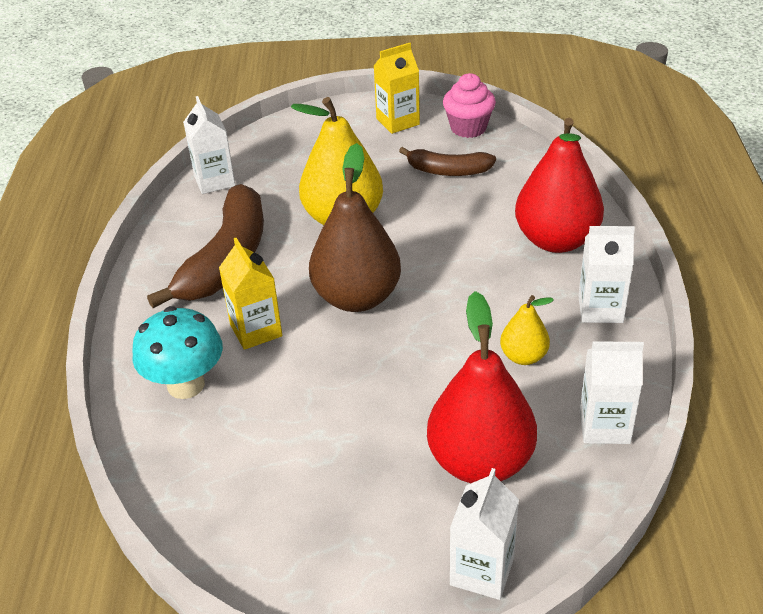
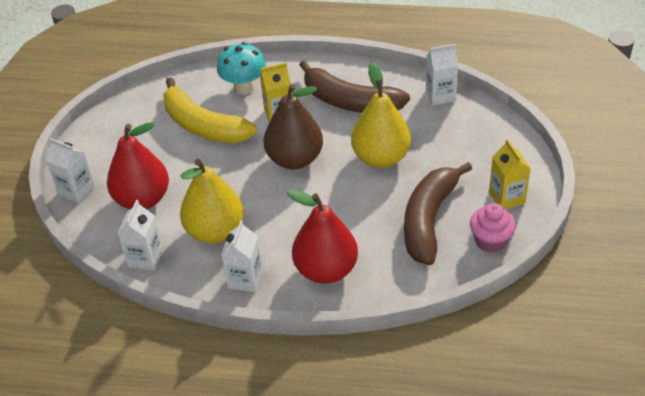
camera: 100 degrees right, 5 degrees up
(287, 419) = (203, 125): none -> yellow banana
(448, 171) = (429, 220): brown banana -> brown banana, size x1.77
(523, 356) = (215, 231): yellow pear -> yellow pear, size x1.99

